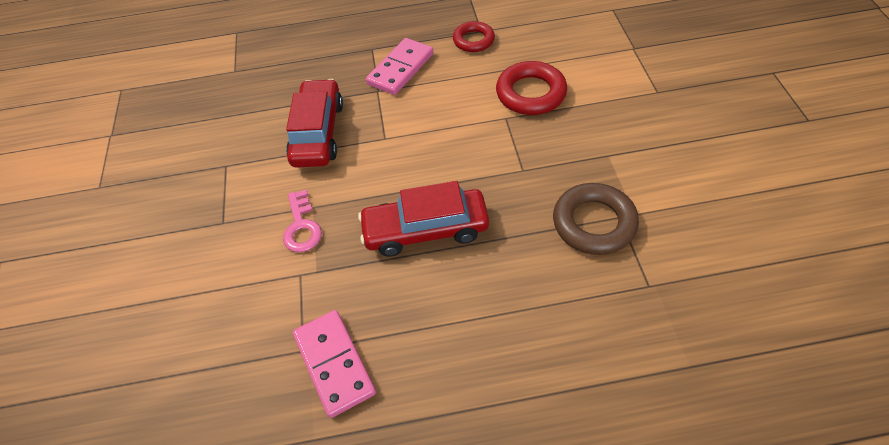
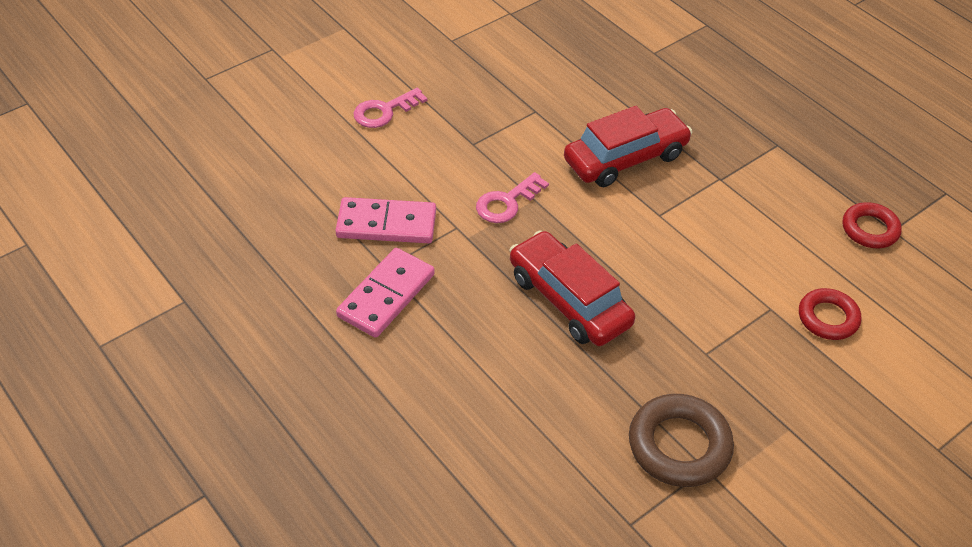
camera: 55 degrees right, 5 degrees down
(129, 272) = (384, 111): none -> pink key
(401, 69) = (767, 183): pink domino -> pink domino (386, 224)
(530, 93) = (828, 318): red ring -> red ring, size x0.65

